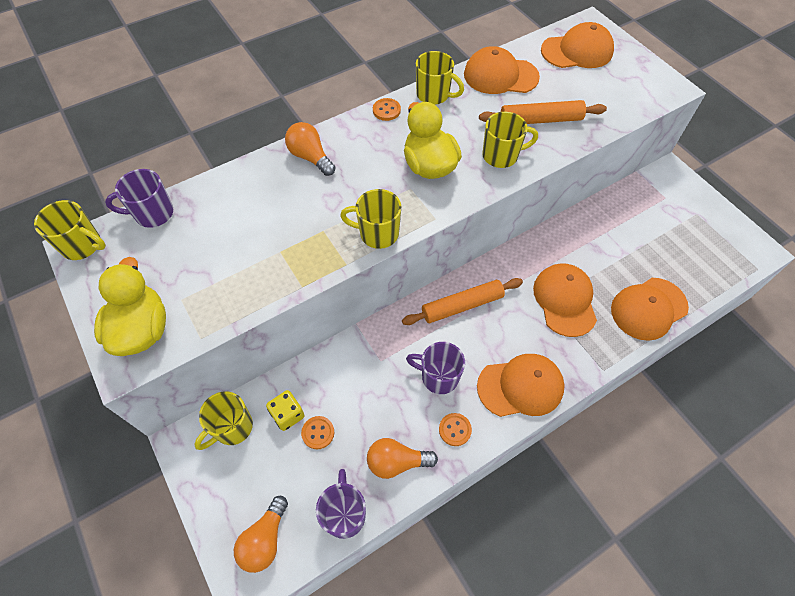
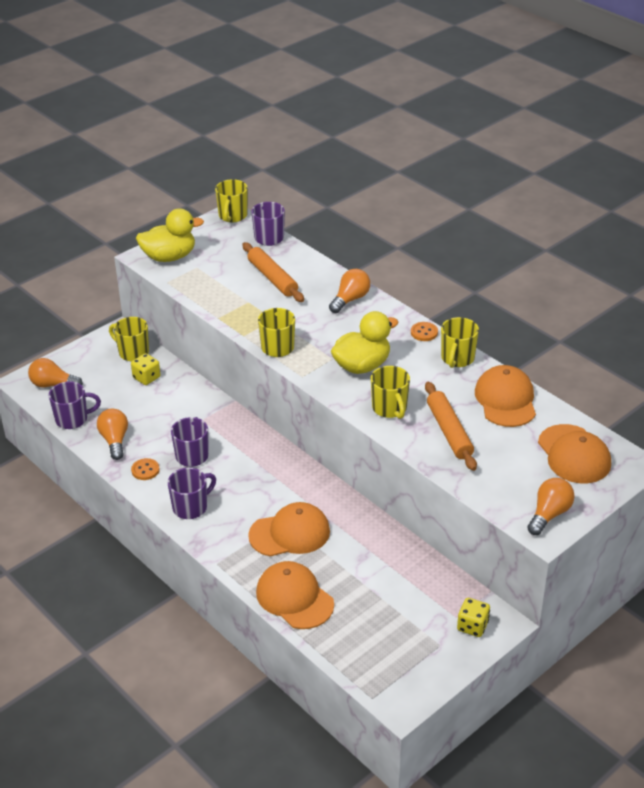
camera: 80 degrees right, 20 degrees down
(318, 433) = (134, 395): orange button -> none
(462, 305) = (268, 463): orange rolling pin -> orange rolling pin (272, 278)
(520, 386) = (191, 507): orange cap -> purple mug
(650, 80) = (549, 514): none -> orange light bulb
(675, 189) = (472, 626): none -> yellow dice

